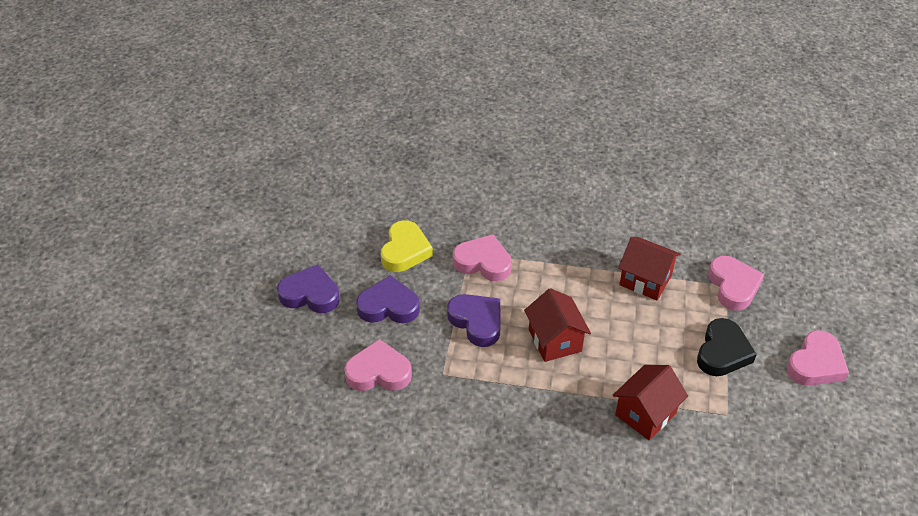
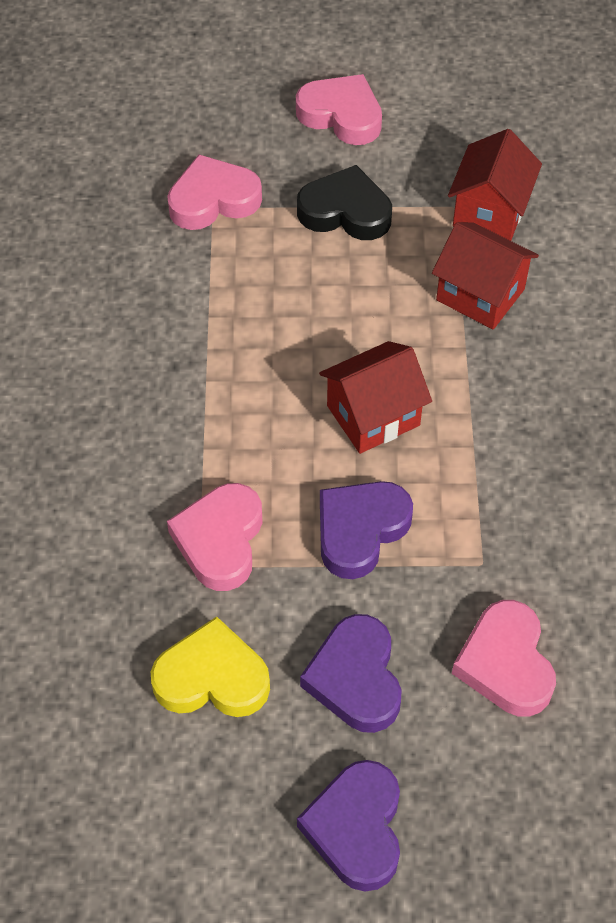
camera: 100 degrees left, 10 degrees up
(645, 280) = (220, 306): red house -> red house (490, 211)

